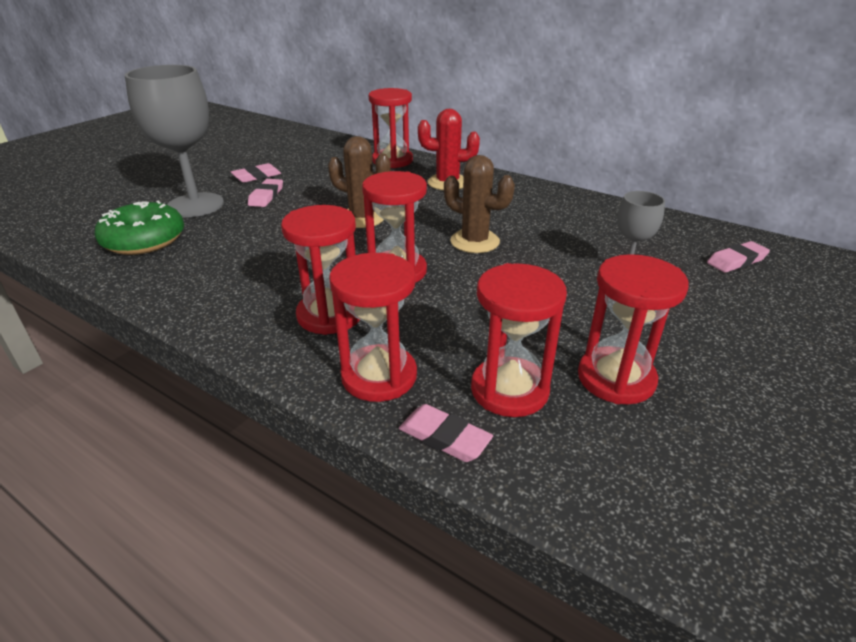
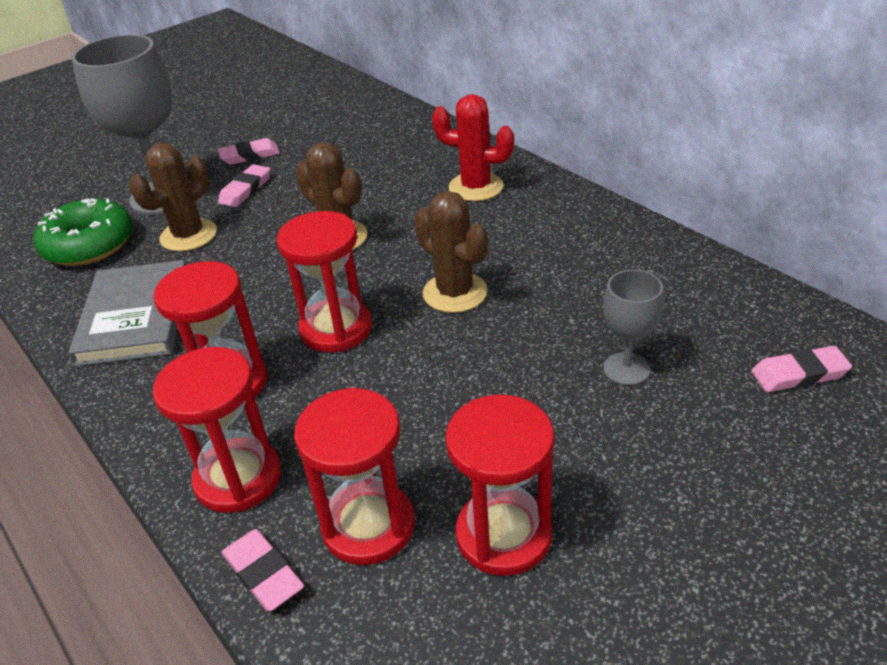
camera: 20 degrees right, 5 degrees up
(217, 282) = (135, 317): none -> grey book
(234, 227) = (188, 235): none -> brown cactus
(392, 161) = (425, 141): red hourglass -> none

